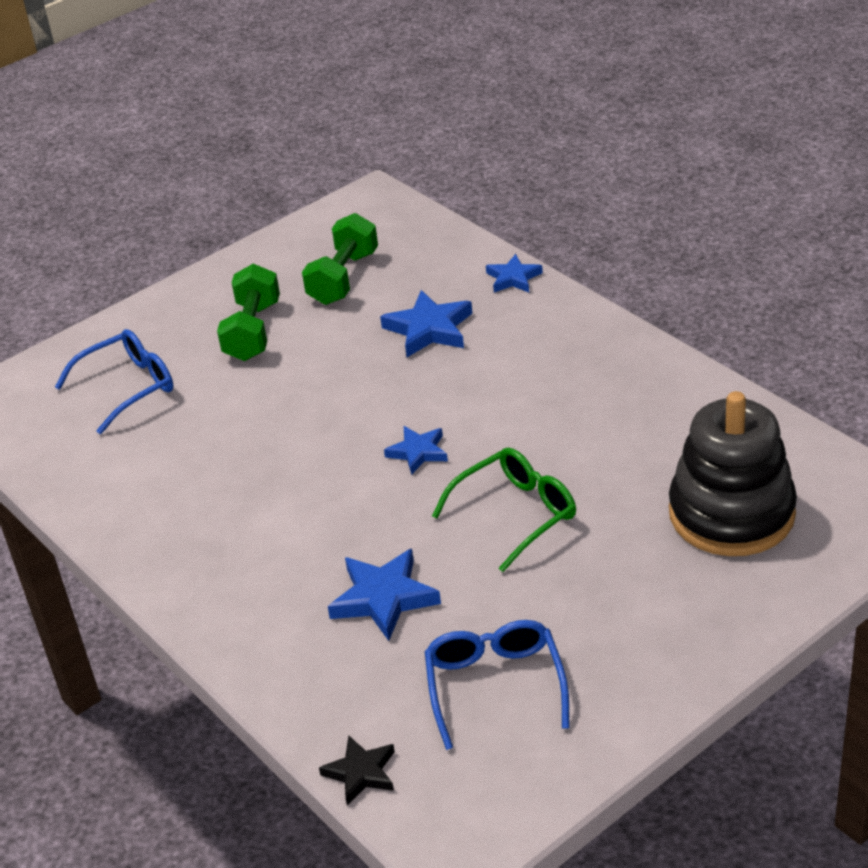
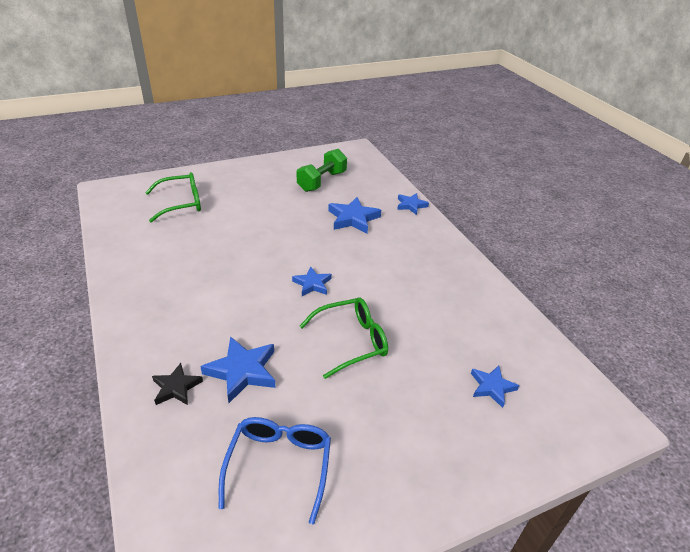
camera: 10 degrees right, 0 degrees up
(128, 387) = (181, 203): blue glasses -> green glasses
(253, 331) = (261, 194): green dumbbell -> none
(361, 773) = (151, 504): black star -> black star (176, 387)
(731, 513) = (492, 387): black stacking toy -> blue star

